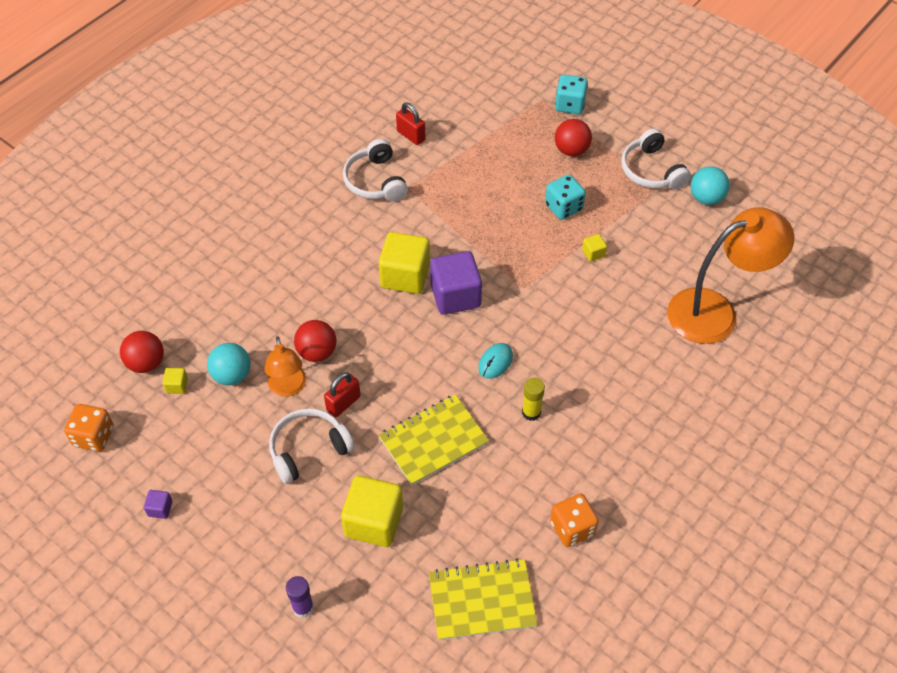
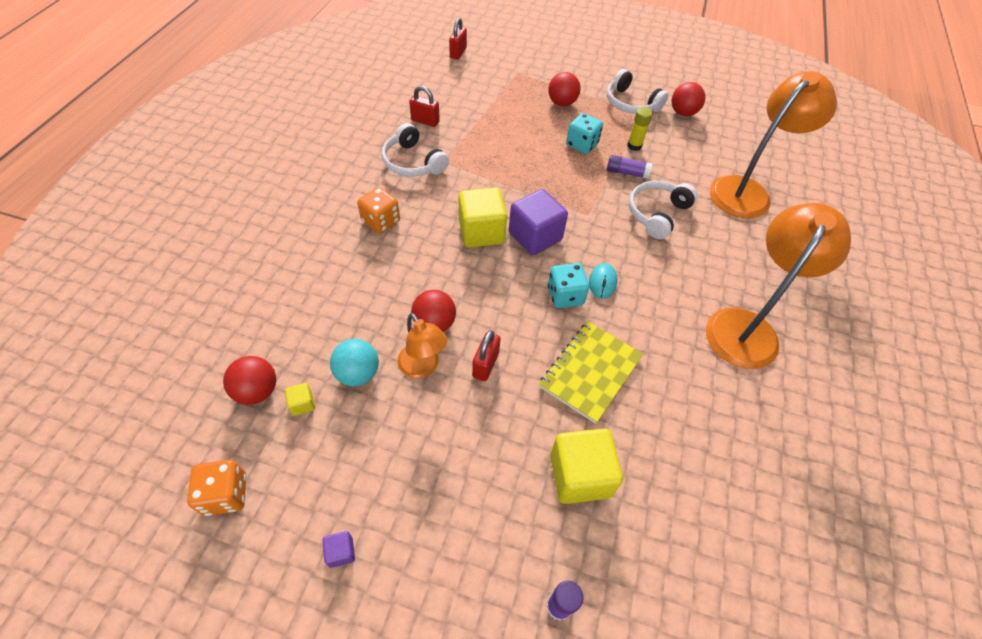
camera: 25 degrees left, 0 degrees up
(308, 449) = (474, 423): white headphones -> white headphones (657, 214)
(482, 601) = (730, 518): yellow notebook -> none
(489, 56) = (458, 53): none -> red padlock
(531, 412) = (659, 316): yellow glue stick -> yellow glue stick (634, 146)
(570, 105) = (541, 72): turquoise dice -> turquoise dice (565, 296)
(572, 528) = (761, 410): orange dice -> orange dice (381, 221)
(593, 253) = (627, 173): yellow cube -> purple glue stick
(612, 450) = (747, 326): none -> orange lamp
(706, 198) = (683, 113): turquoise ball -> red ball

